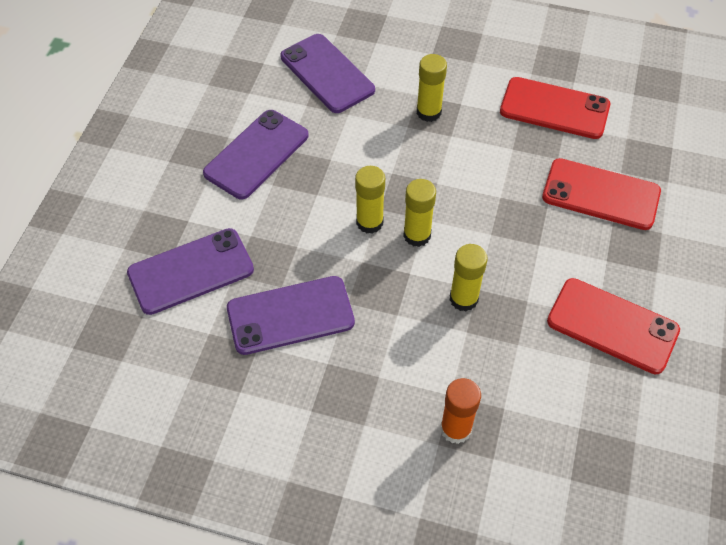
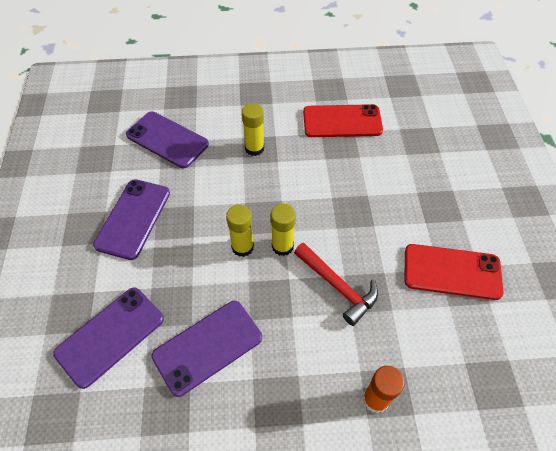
camera: 20 degrees left, 0 degrees up
(463, 299) = (337, 286): yellow glue stick -> red hammer
(601, 194) = (400, 174): red phone -> none

